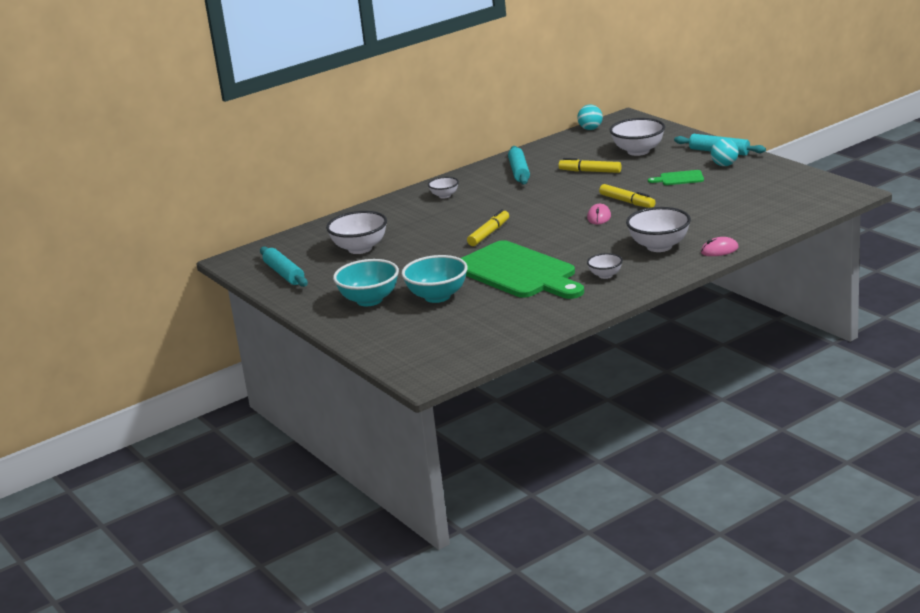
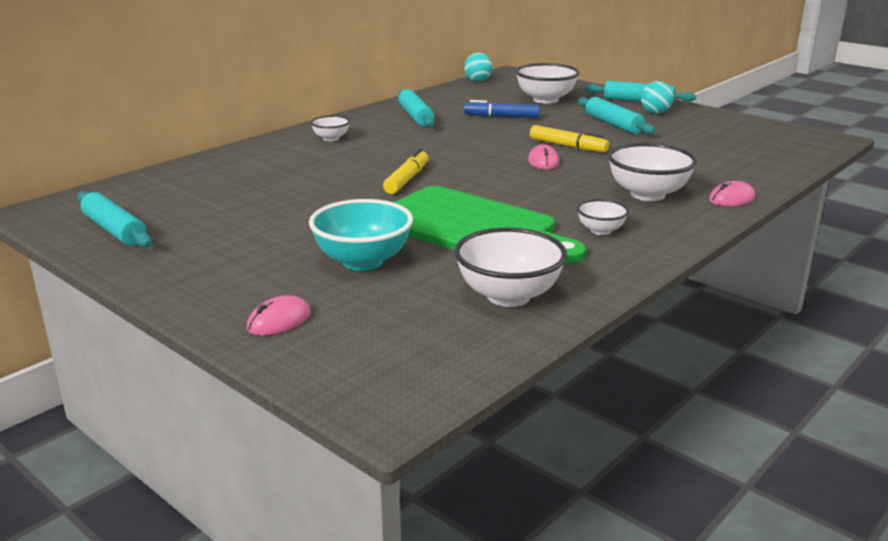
camera: 15 degrees left, 0 degrees up
(360, 248) = (228, 197): white bowl -> white bowl (508, 296)
(369, 300) = (255, 268): turquoise bowl -> none
(378, 332) = (279, 321): none -> pink mouse
(590, 171) = (501, 117): yellow marker -> blue marker
(679, 178) = (613, 124): green cutting board -> turquoise rolling pin

